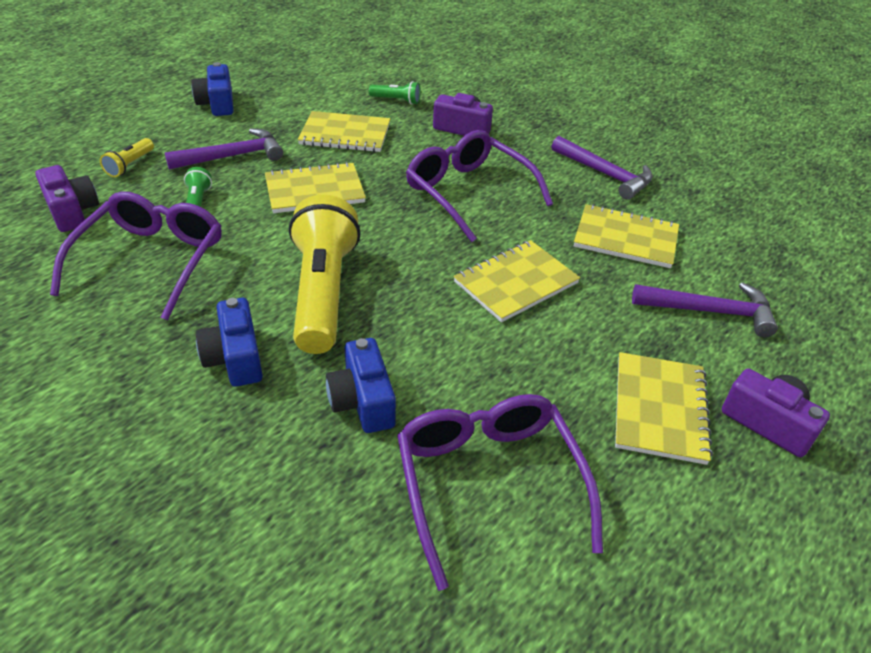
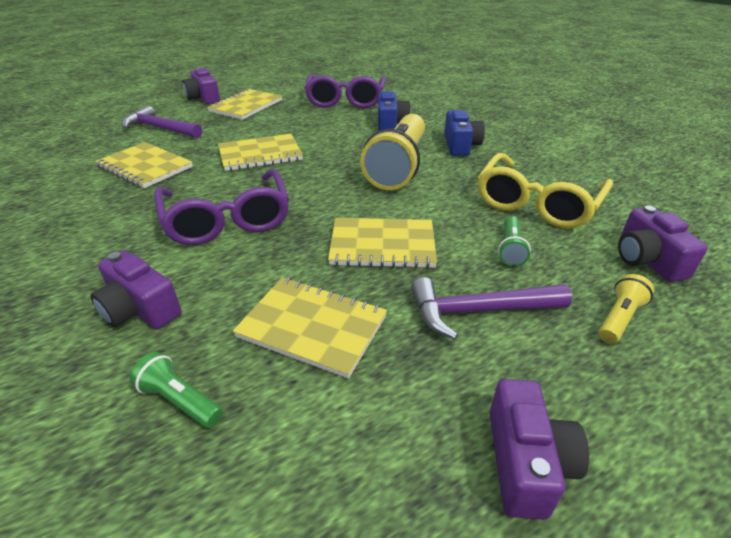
camera: 160 degrees left, 5 degrees down
(151, 261) = (537, 202): purple glasses -> yellow glasses
(217, 104) = (526, 462): blue camera -> purple camera
(605, 174) = (71, 217): purple hammer -> none

